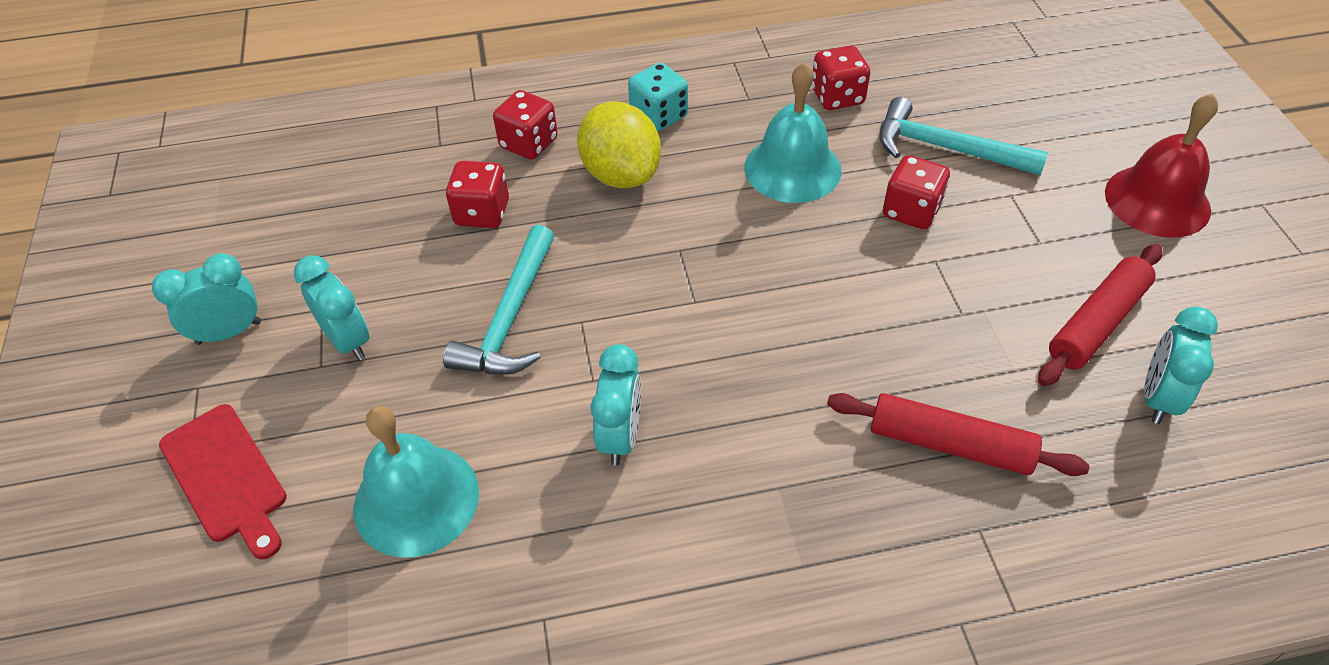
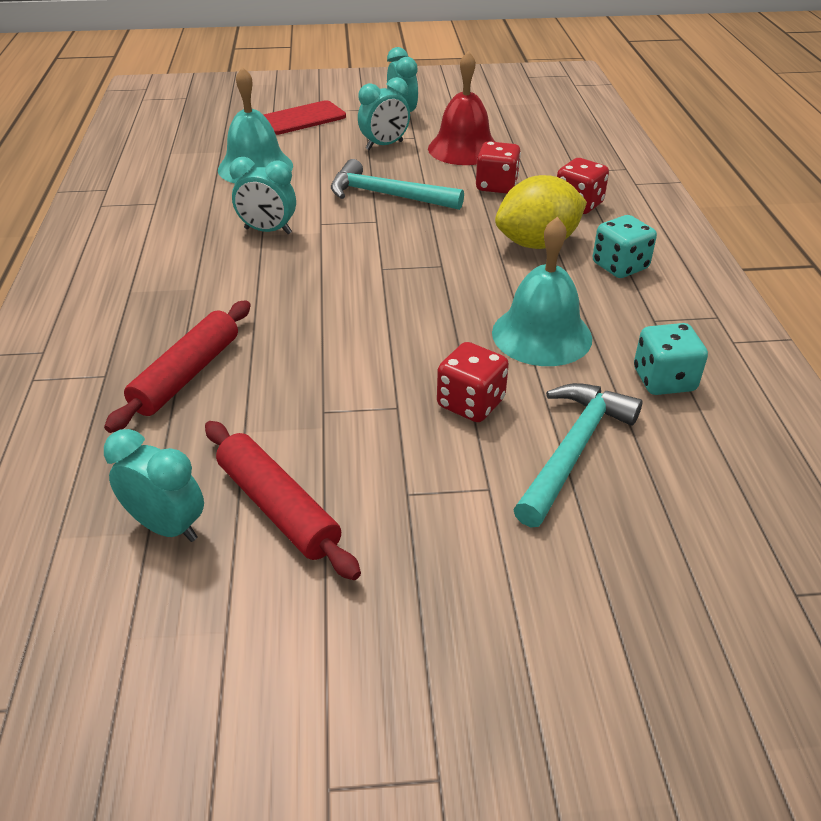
camera: 95 degrees right, 10 degrees down
(837, 97) = (663, 380): red dice -> turquoise dice
(1157, 200) = (462, 636): red bell -> red bell (463, 149)

